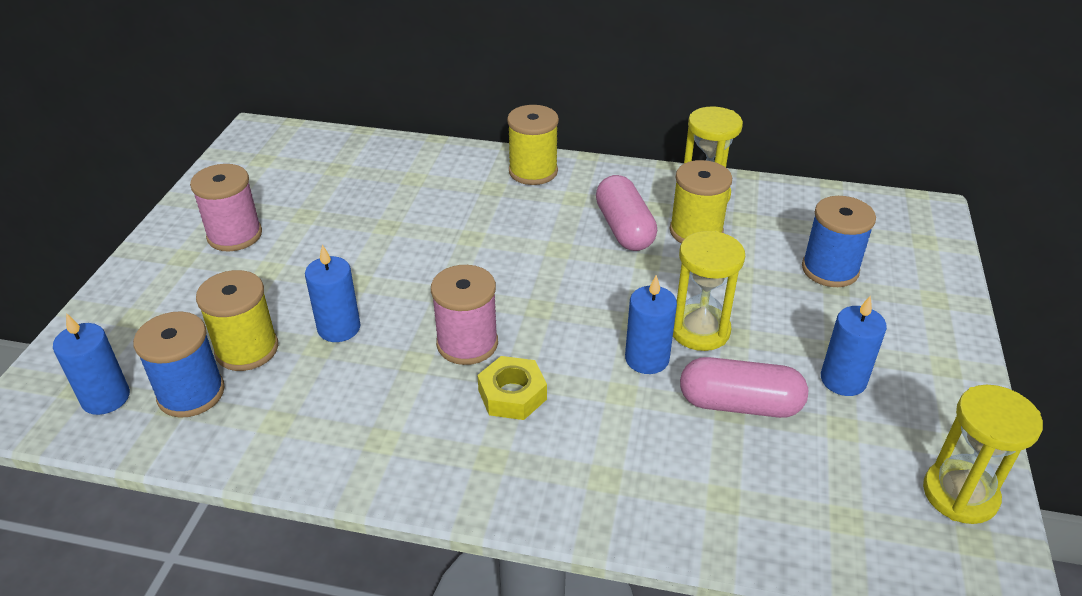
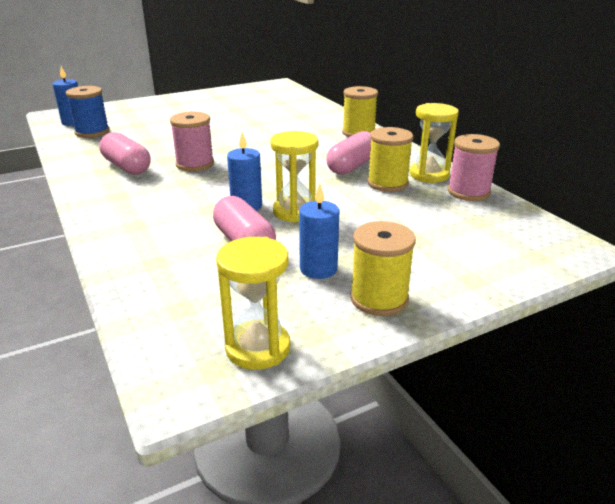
camera: 50 degrees right, 10 degrees down
(234, 235) = (201, 104): pink spool -> pink spool (468, 192)
(247, 349) = (131, 130): yellow spool -> yellow spool (379, 299)
(339, 328) = (168, 139): blue candle -> none
(396, 411) = (127, 167): none -> pink capsule
(512, 395) = (170, 185): yellow nut -> none
(830, 269) = (430, 232): blue spool -> none

